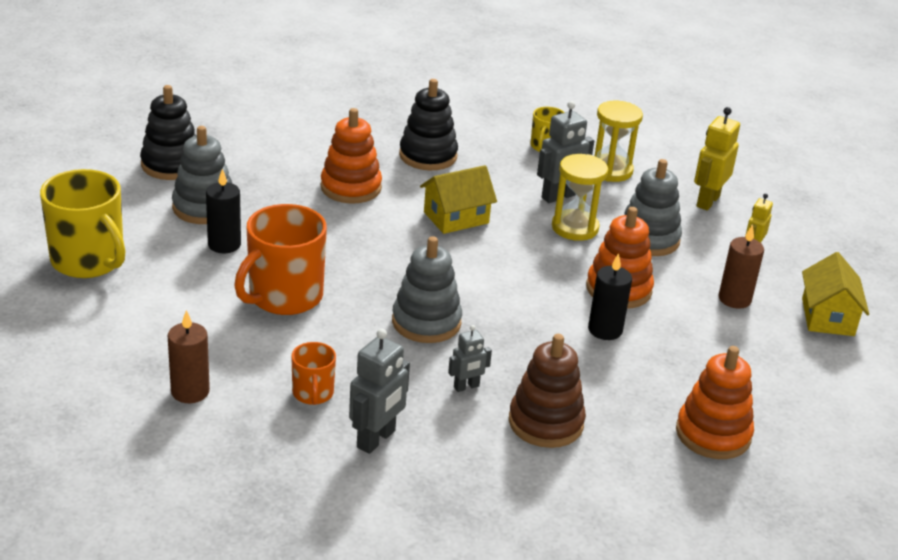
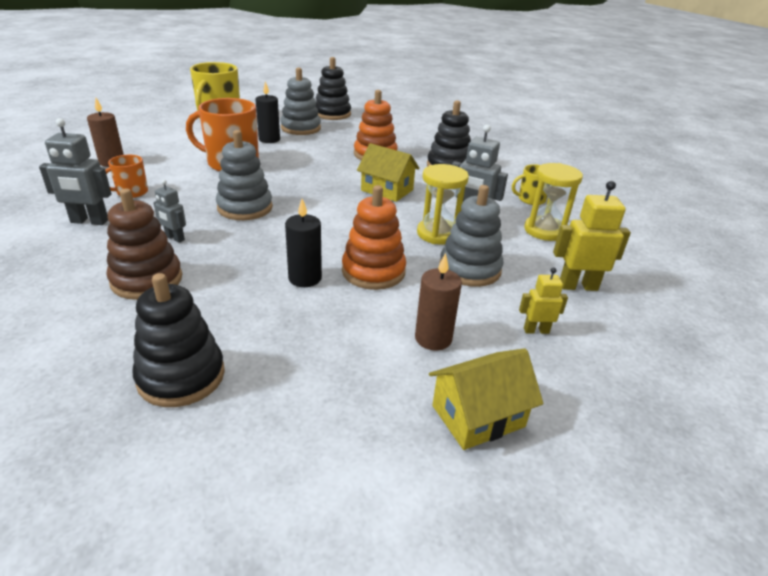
camera: 60 degrees right, 0 degrees up
(713, 434) = (181, 376): orange stacking toy -> black stacking toy

